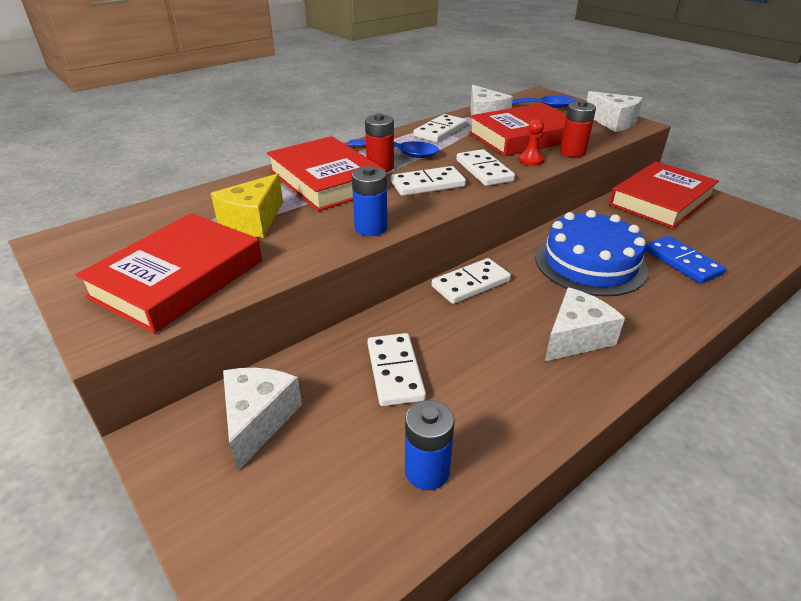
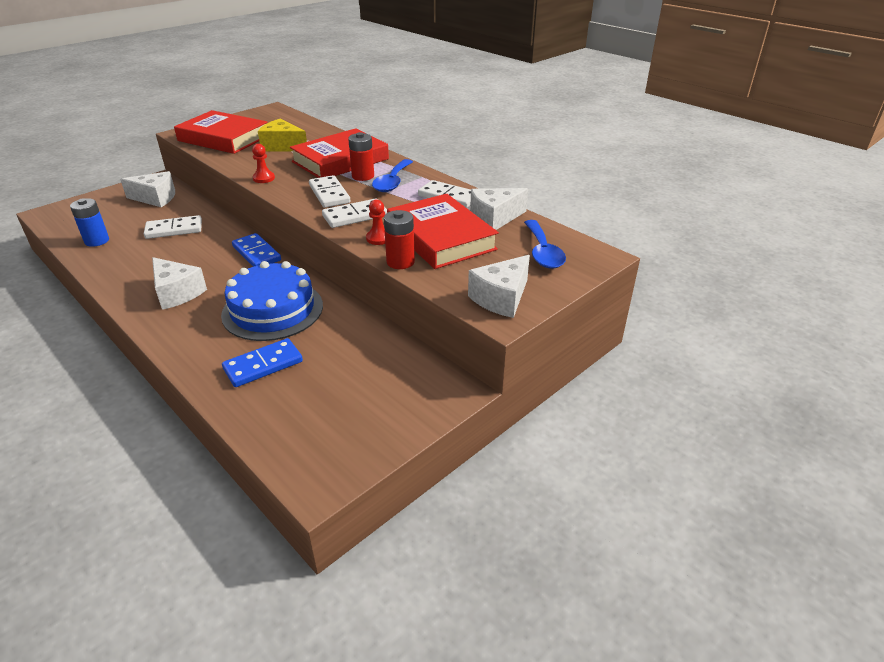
camera: 85 degrees right, 0 degrees up
(371, 228) = (264, 178): blue battery -> red pawn
(471, 284) = (256, 253): white domino -> blue domino
(661, 201) = (398, 376): red book -> none

